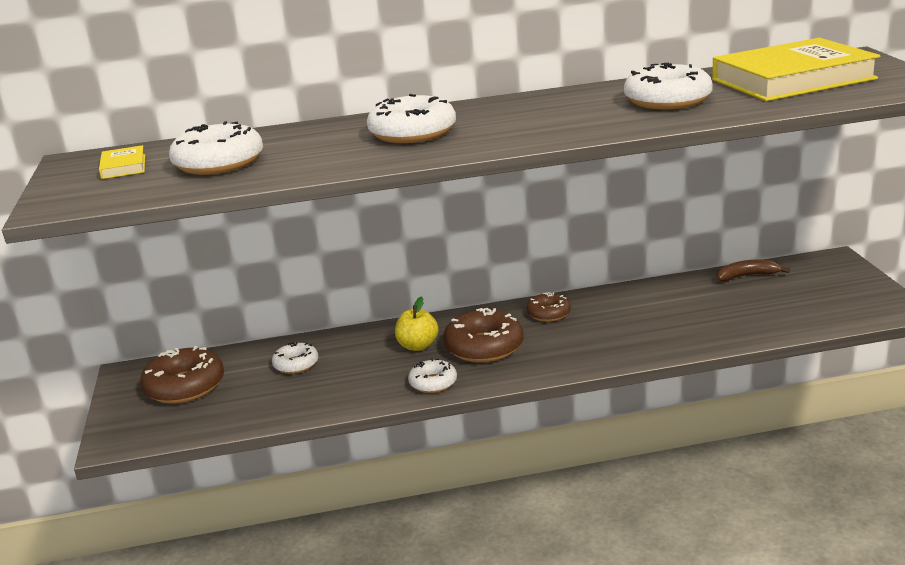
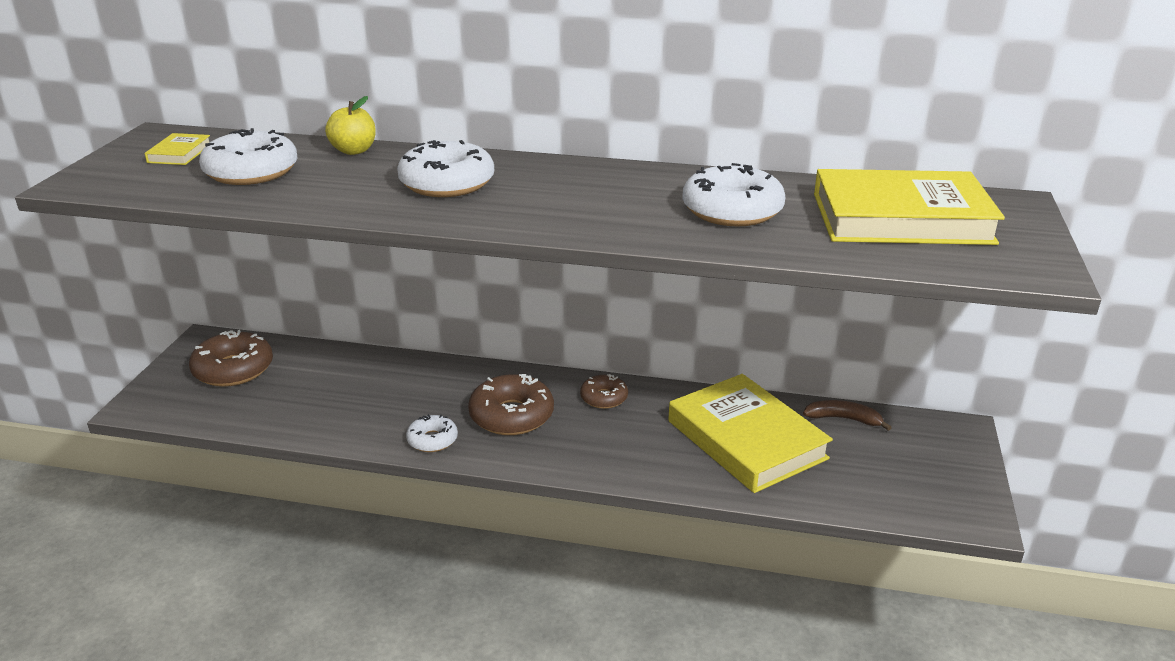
camera: 20 degrees right, 5 degrees up
(296, 364) = (337, 378): white donut -> none
(417, 346) = (455, 394): yellow apple -> yellow apple (354, 151)
(689, 309) = (746, 439): none -> yellow book

